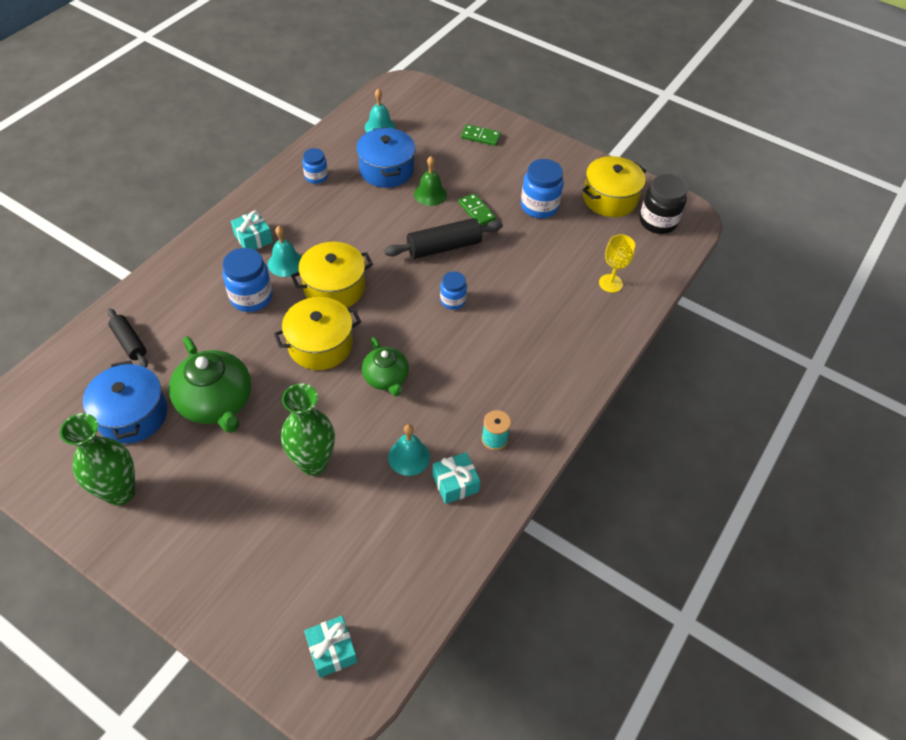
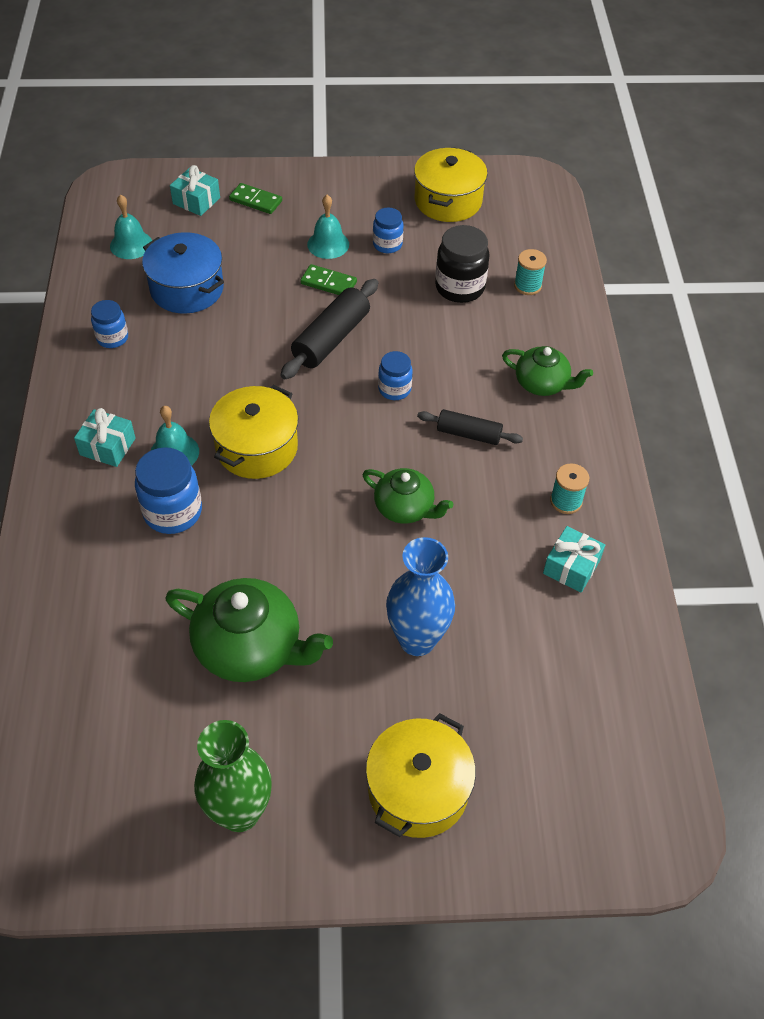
camera: 35 degrees left, 0 degrees up
(129, 342) = (77, 648): black rolling pin -> black rolling pin (468, 434)
(132, 415) = (166, 723): blue pot -> none
(313, 463) = (417, 640): green vase -> blue vase
(320, 345) = (302, 516): yellow pot -> yellow pot (418, 789)
(332, 650) = (614, 803): turquoise gift -> turquoise gift (196, 201)
(409, 457) = (504, 571): turquoise bell -> turquoise bell (328, 244)
(430, 194) = (261, 290): green bell -> none
(480, 137) = (255, 201): green domino -> green domino turned 45 degrees clockwise
(539, 206) = (387, 244): blue jar -> blue jar, size x0.61
(555, 353) = (542, 384): none -> green teapot
(610, 283) = (527, 286): yellow goblet -> turquoise spool
(657, 222) = (514, 201): black jar -> black jar (460, 287)

